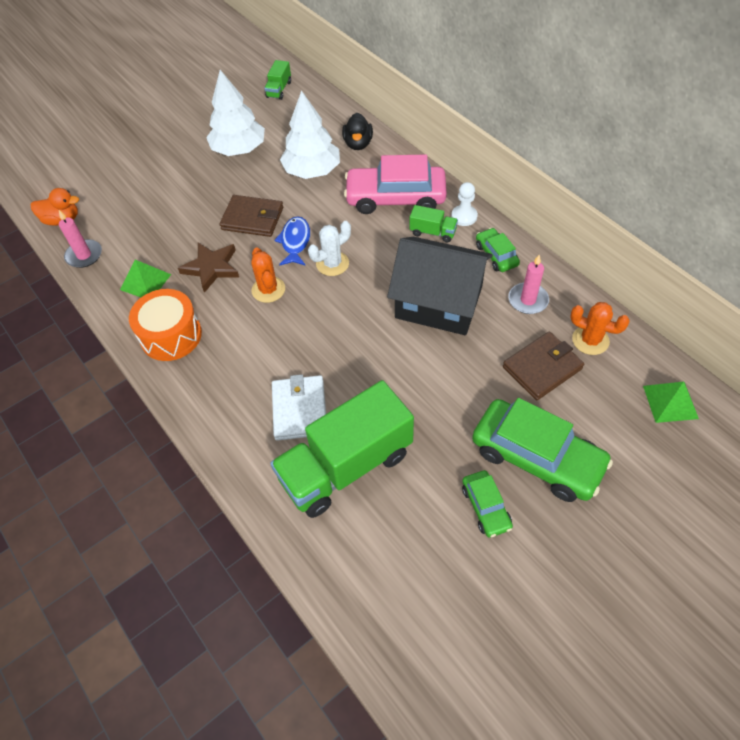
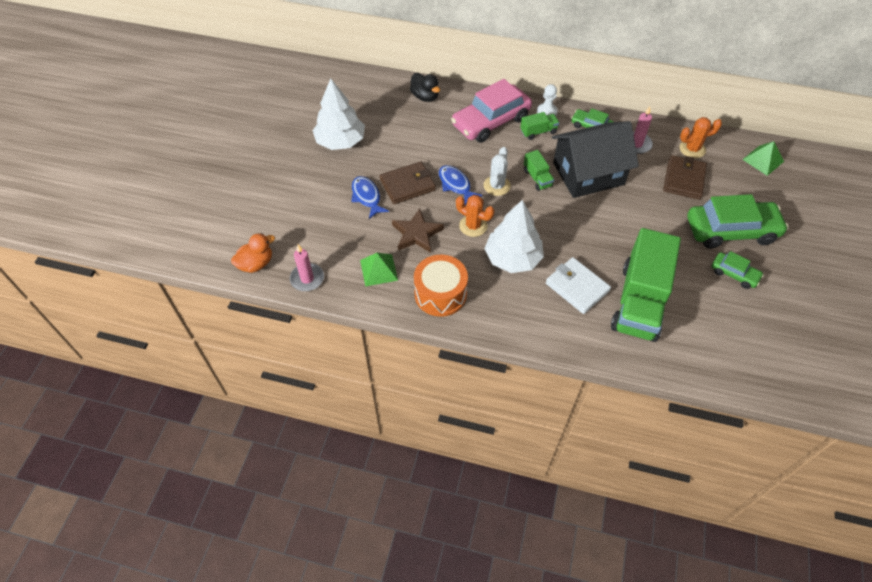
camera: 40 degrees left, 0 degrees up
(206, 211) = (367, 197): none -> blue fish
(279, 89) = (321, 83): green truck -> green truck (537, 178)
(312, 171) = (413, 131): white tree -> white tree (513, 258)

